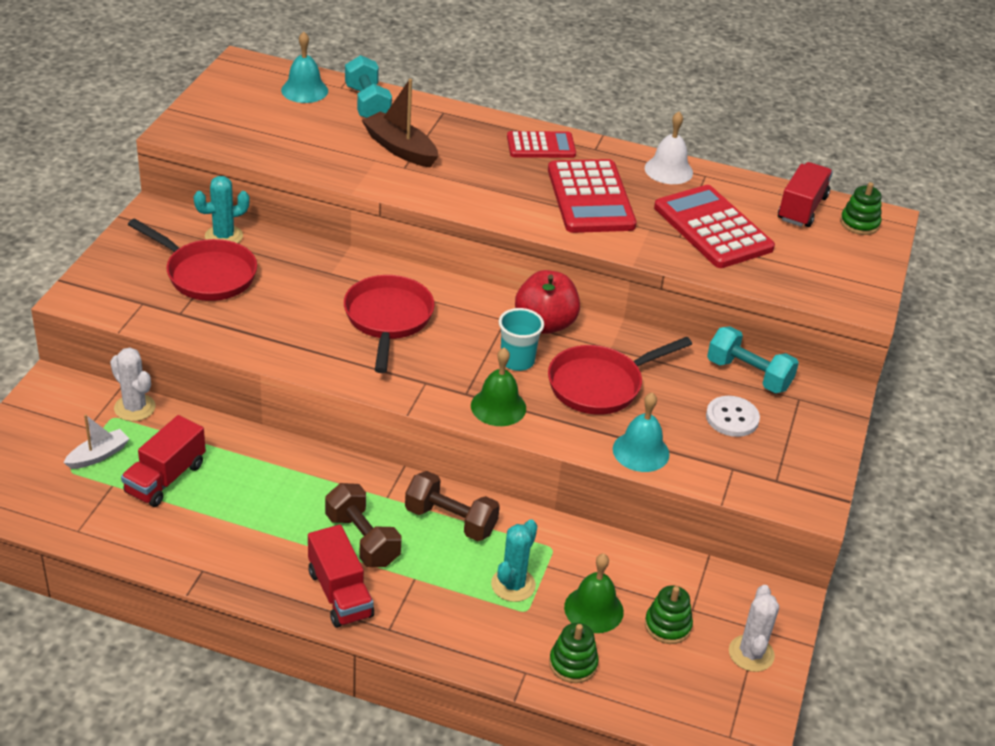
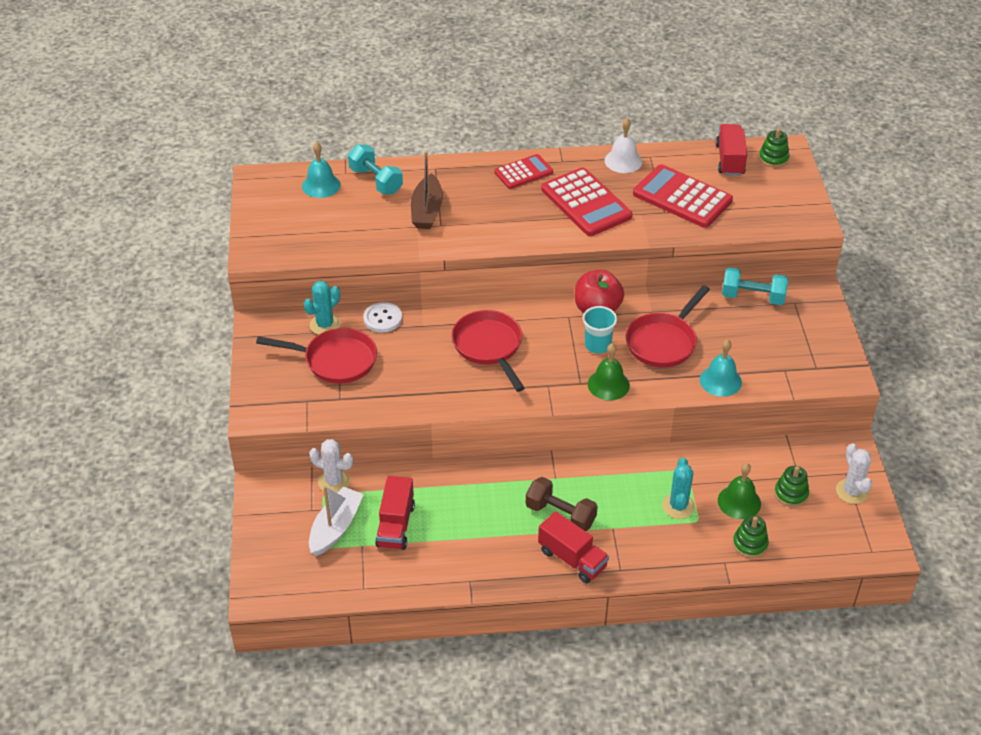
camera: 20 degrees left, 5 degrees up
(98, 455) = (335, 527): white boat -> white boat, size x1.60
(400, 149) = (427, 210): brown boat -> brown boat turned 105 degrees counterclockwise
(451, 520) = (608, 477): brown dumbbell -> none
(732, 418) = (762, 333): white button -> white button (382, 318)

